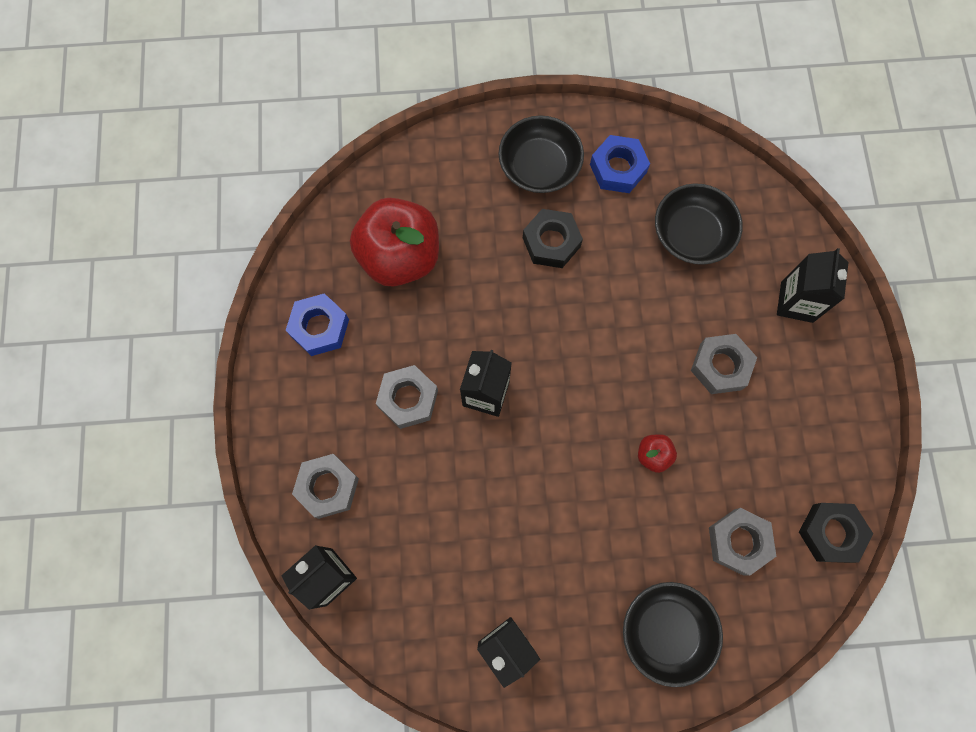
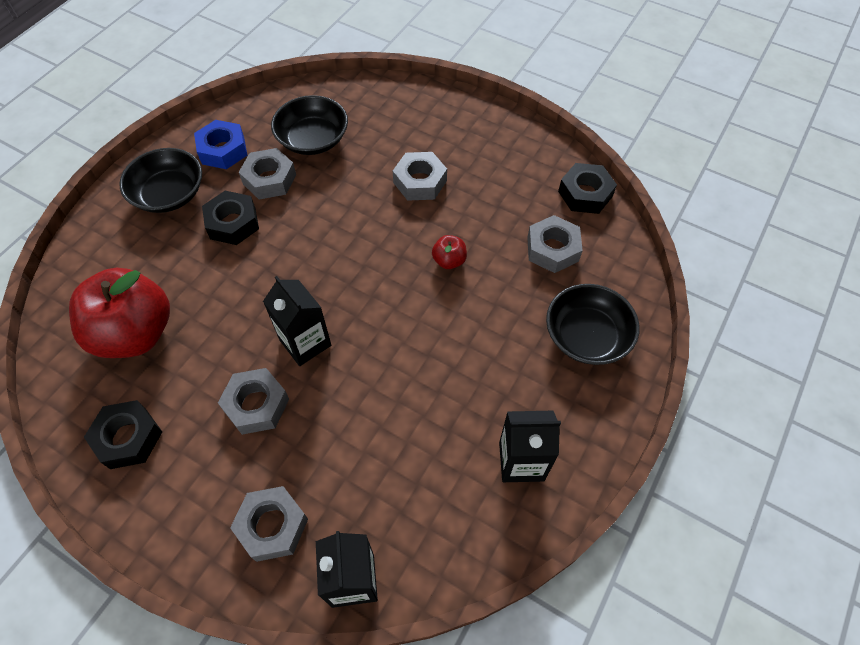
camera: 55 degrees left, 15 degrees down
(319, 327) = (128, 438): blue nut -> black nut
(618, 233) = (269, 179): none -> grey nut
(796, 302) = (414, 115): black carton -> none

